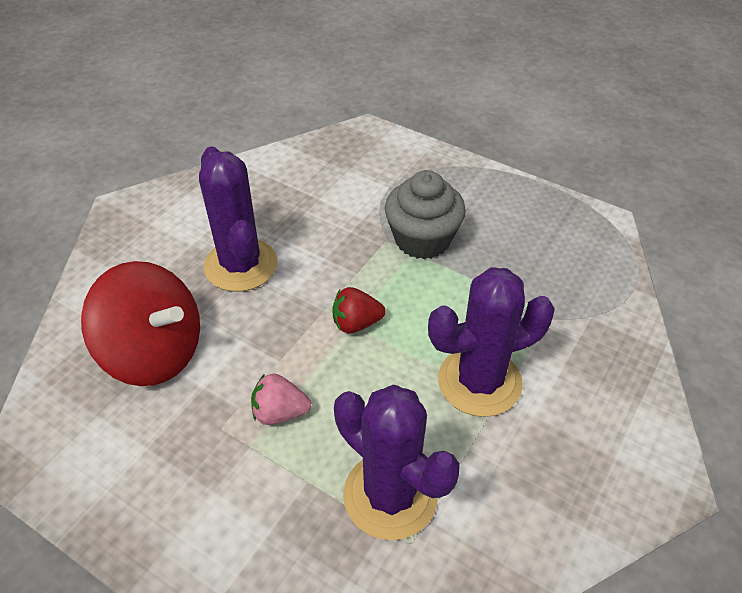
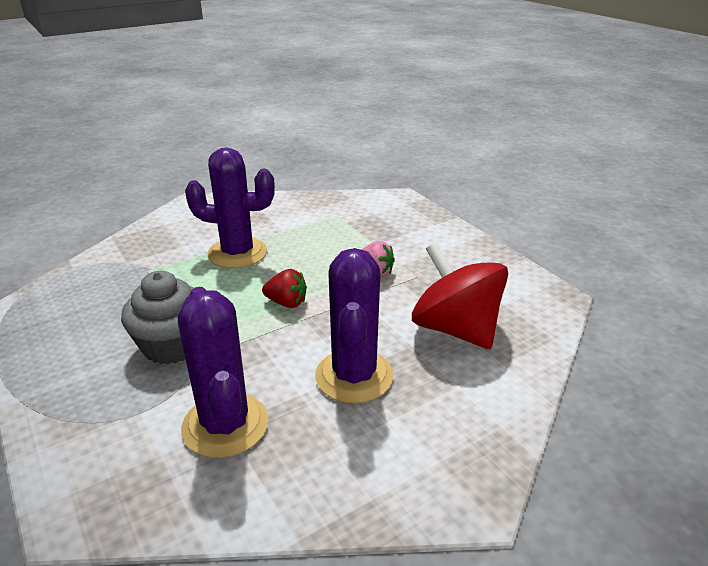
camera: 155 degrees left, 15 degrees down
(390, 495) = (333, 229): purple cactus -> purple cactus (225, 425)

